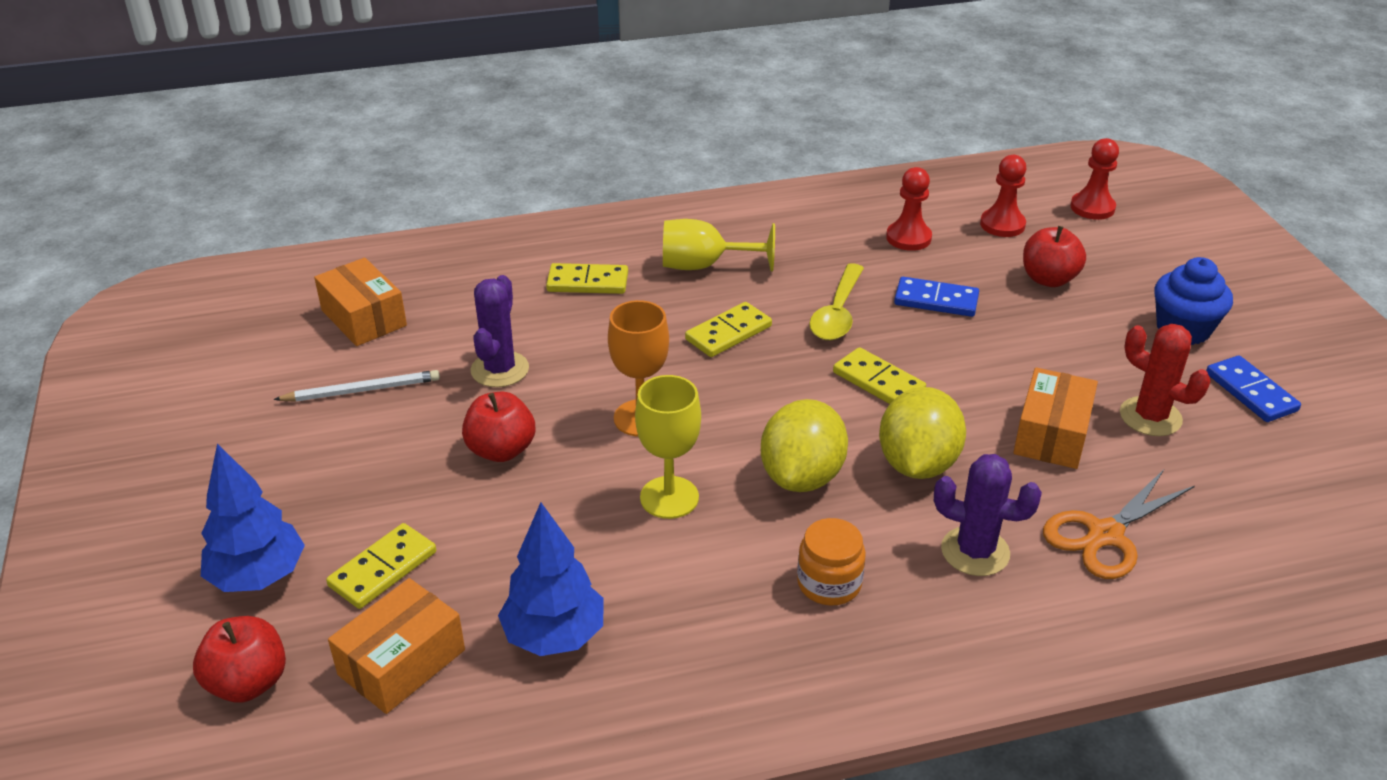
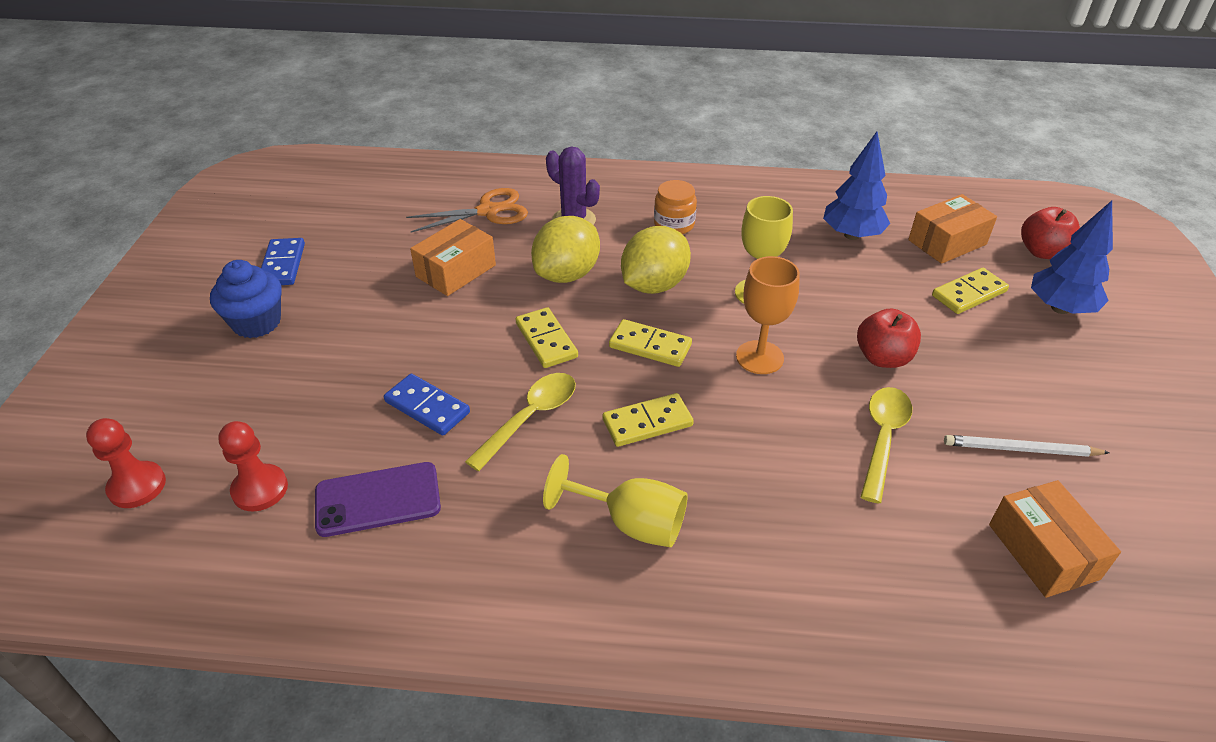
camera: 160 degrees left, 5 degrees up
(500, 369) = (882, 438): purple cactus -> yellow spoon
(587, 282) = (774, 535): yellow domino -> yellow domino (650, 346)
(908, 238) = (378, 499): red pawn -> purple phone
(1048, 279) = (300, 402): red apple -> none
(1150, 417) = (374, 266): red cactus -> none

